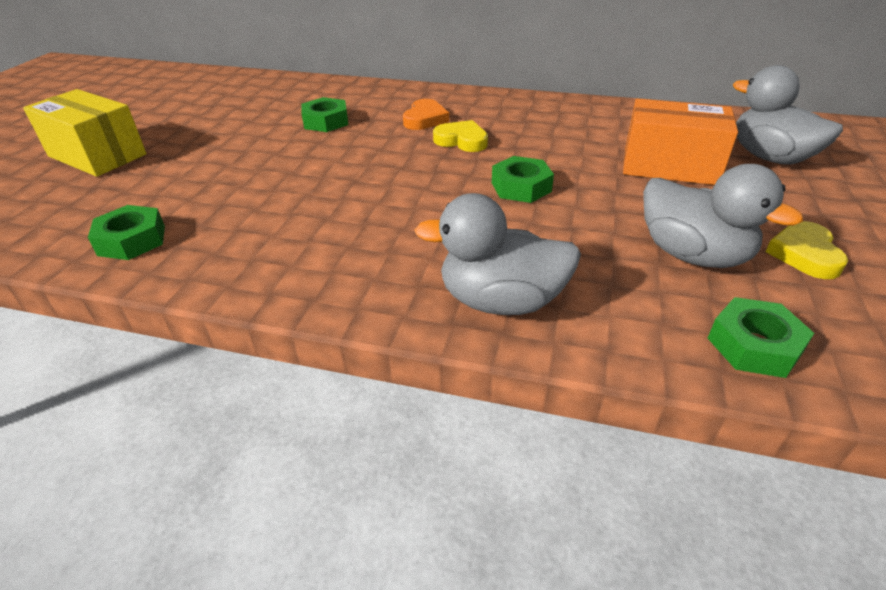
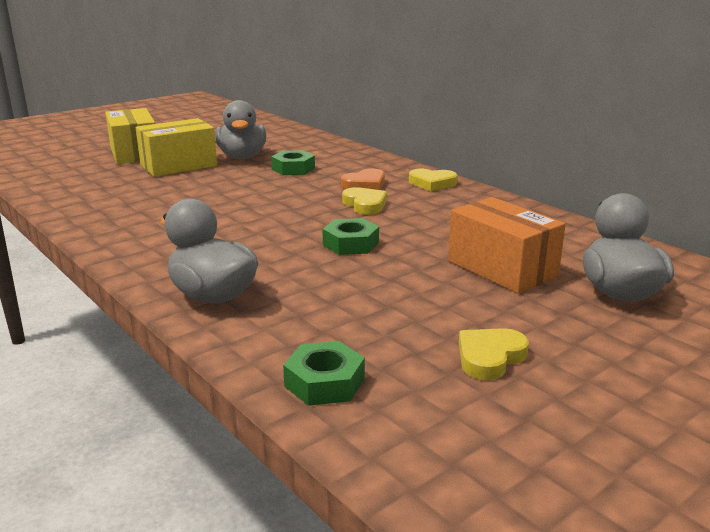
camera: 35 degrees right, 15 degrees down
(132, 240) = (83, 199): green nut -> none
(186, 155) = (178, 165): none -> yellow box
(479, 100) = (432, 183): none -> yellow heart
(692, 255) = (393, 323): grey duck -> grey duck (242, 157)

